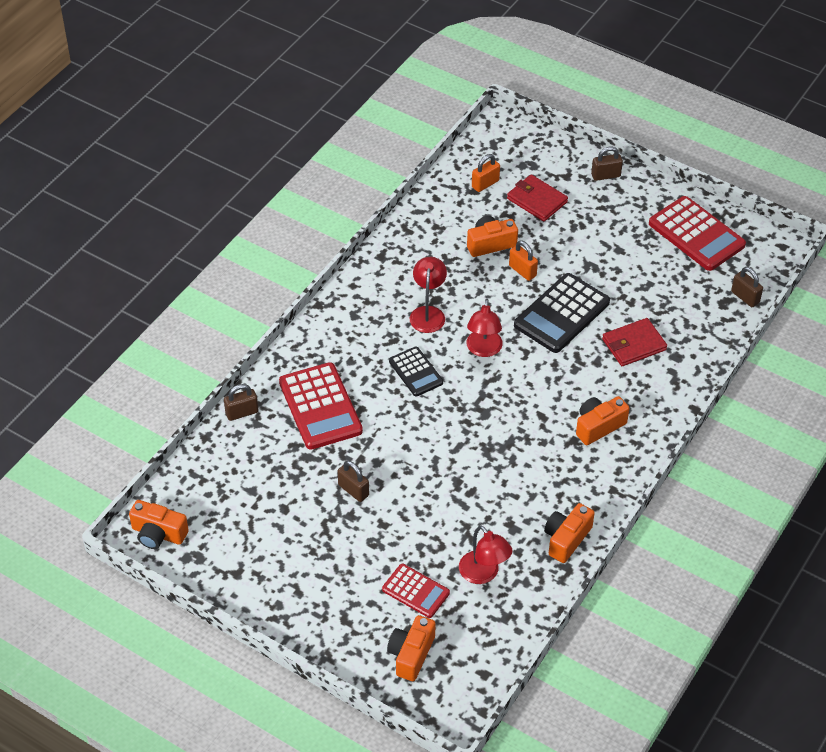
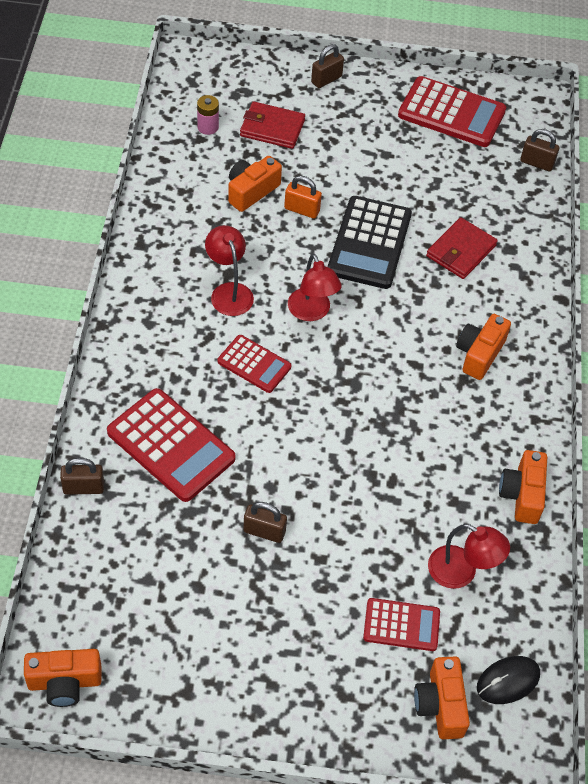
camera: 30 degrees left, 5 degrees up
(242, 413) = (83, 488): brown padlock -> brown padlock turned 45 degrees clockwise
(416, 372) = (254, 364): black calculator -> red calculator
(471, 659) = (508, 681): none -> black mouse
(485, 184) = (208, 127): orange padlock -> pink battery

